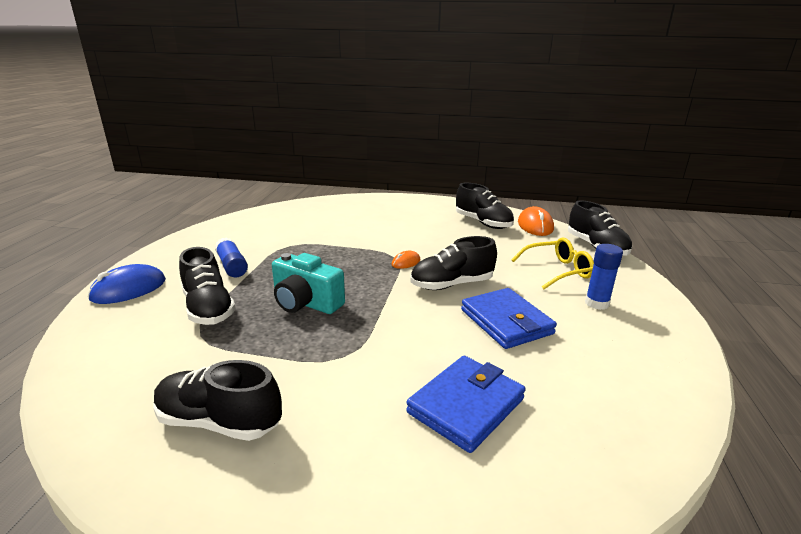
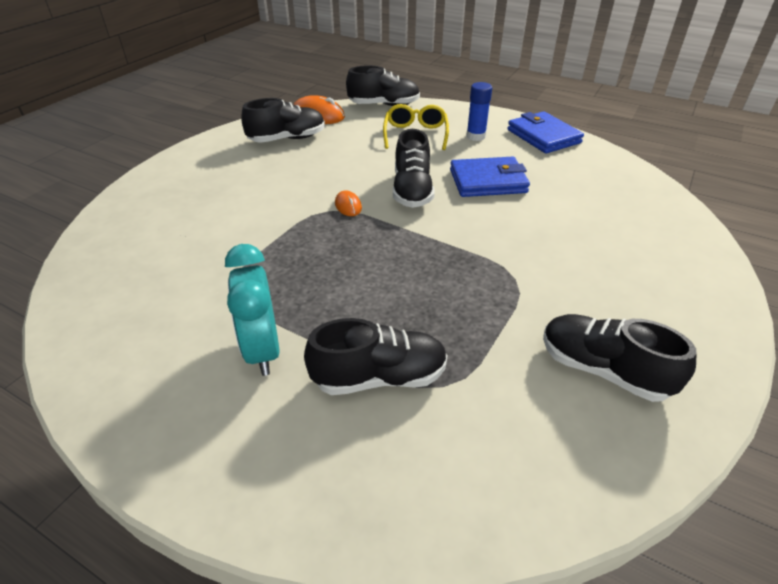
camera: 70 degrees left, 15 degrees up
(129, 289) = (269, 480): blue mouse -> none
(219, 422) = (603, 370): black shoe -> black shoe turned 90 degrees clockwise
(232, 266) = (263, 350): blue glue stick -> turquoise clock
(306, 303) = (404, 290): turquoise camera -> none
(466, 405) = (593, 228): blue wallet -> blue wallet (543, 136)

